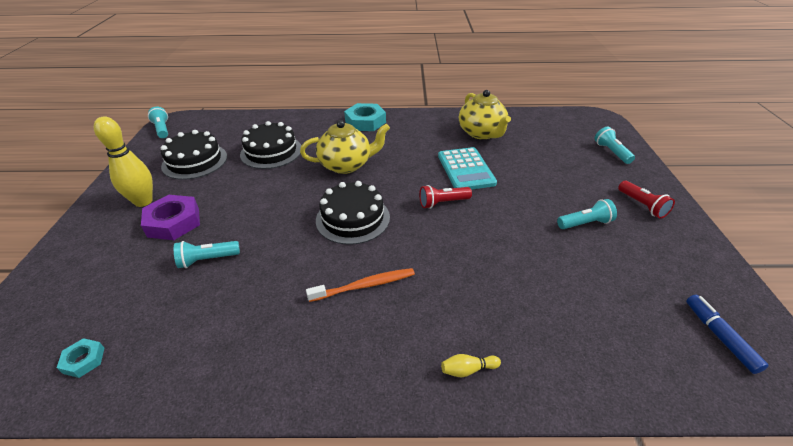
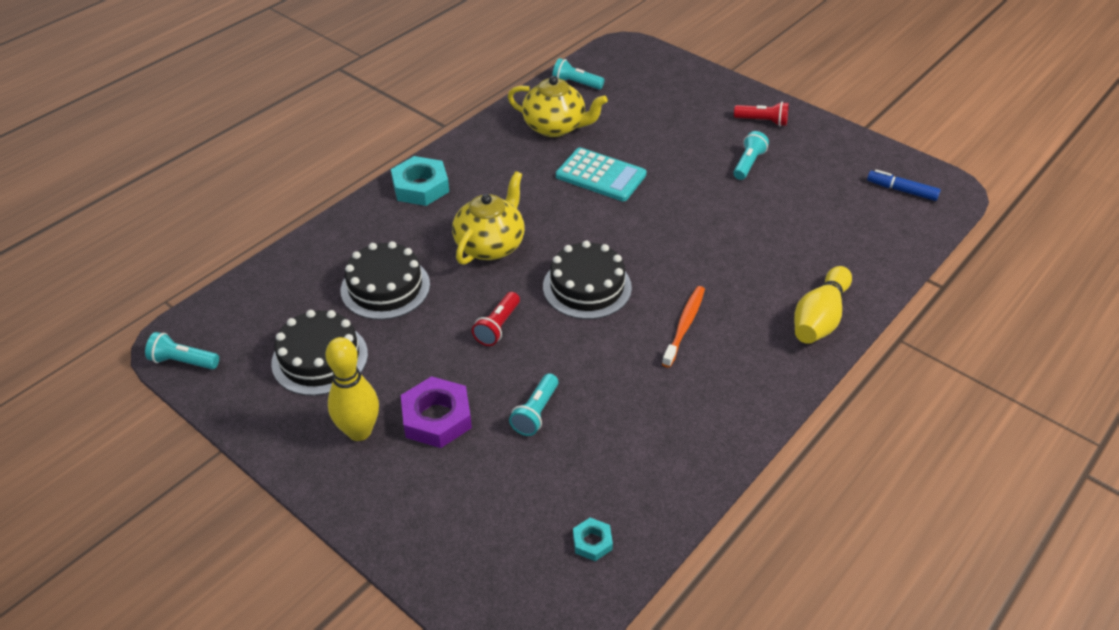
camera: 50 degrees left, 5 degrees up
(443, 203) = (632, 220): red flashlight -> red flashlight (498, 326)
(468, 370) = (819, 318): yellow bowling pin -> yellow bowling pin, size x2.28
(611, 152) = (683, 81): turquoise flashlight -> turquoise flashlight (576, 83)

